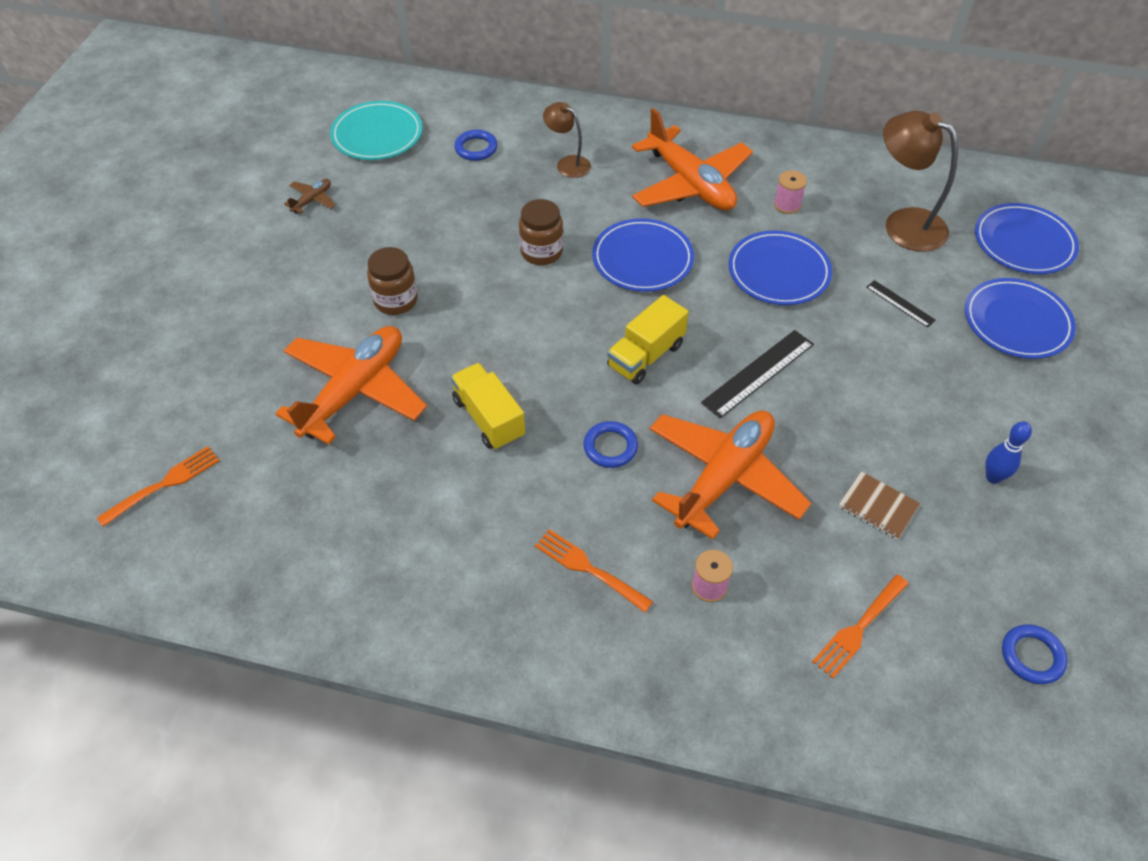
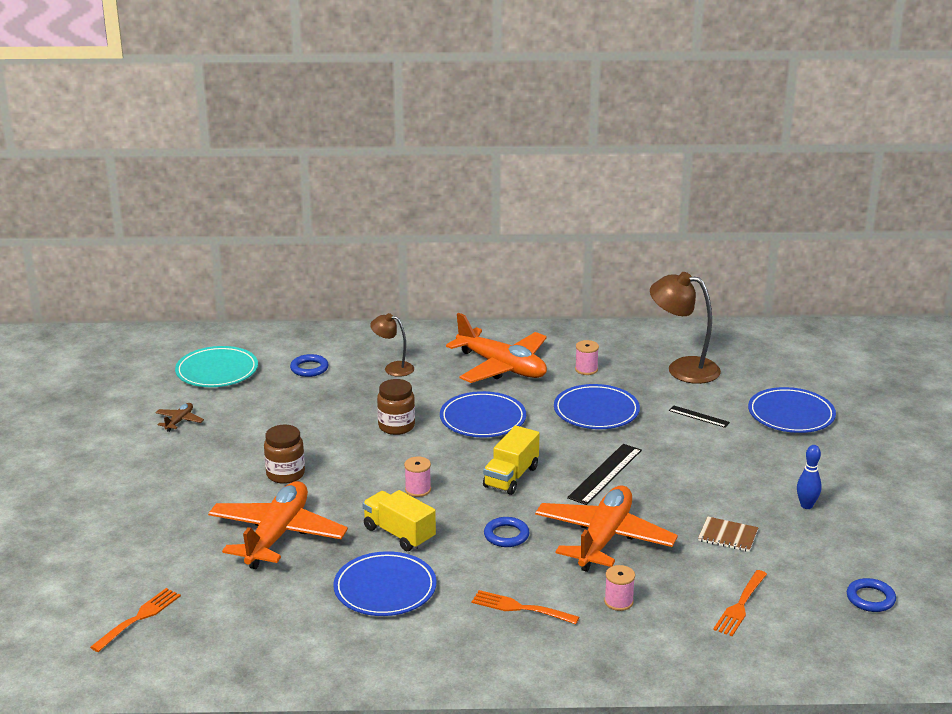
camera: 15 degrees left, 25 degrees down
(533, 354) = (418, 489): none -> pink spool
(1023, 243) = (779, 367): blue plate -> blue plate (385, 588)

